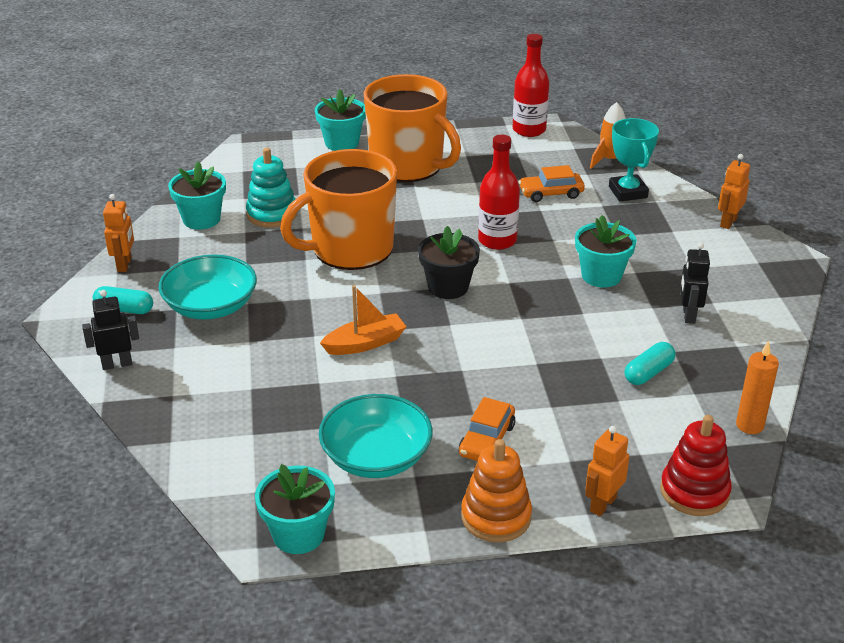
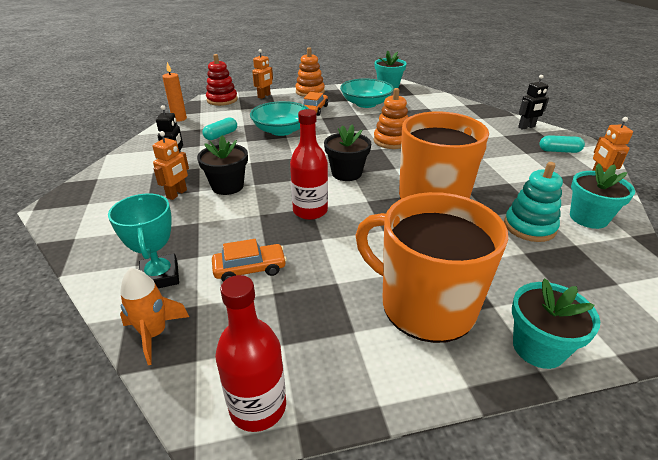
camera: 175 degrees right, 0 degrees up
(211, 306) = (505, 155): turquoise bowl -> turquoise bowl (281, 130)
(365, 343) = (391, 141): orange boat -> orange stacking toy
(601, 276) = (227, 186): turquoise flower pot -> black flower pot
(728, 222) = (78, 241): orange robot -> orange robot (177, 194)

